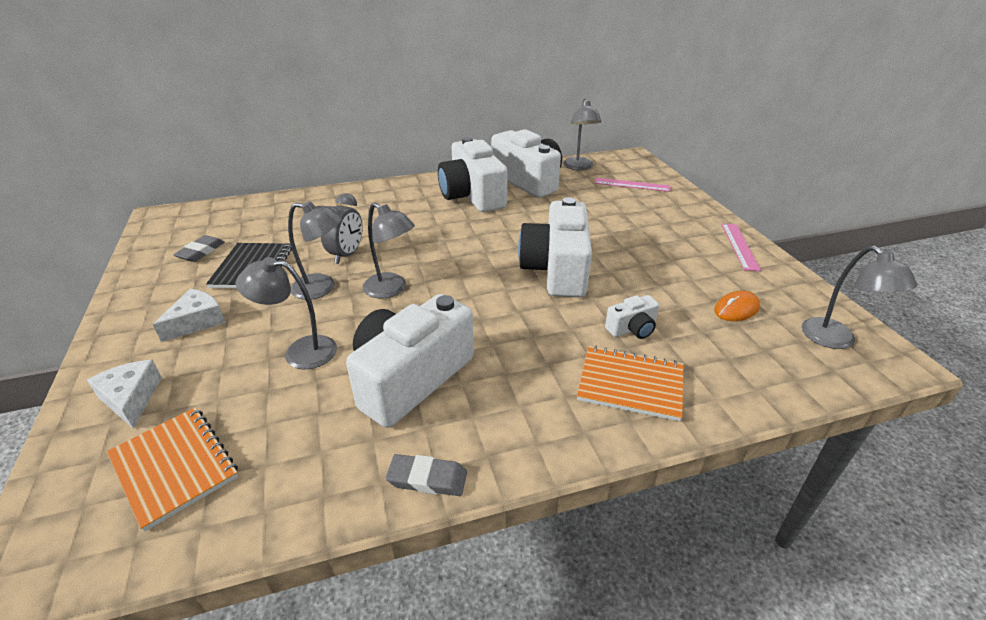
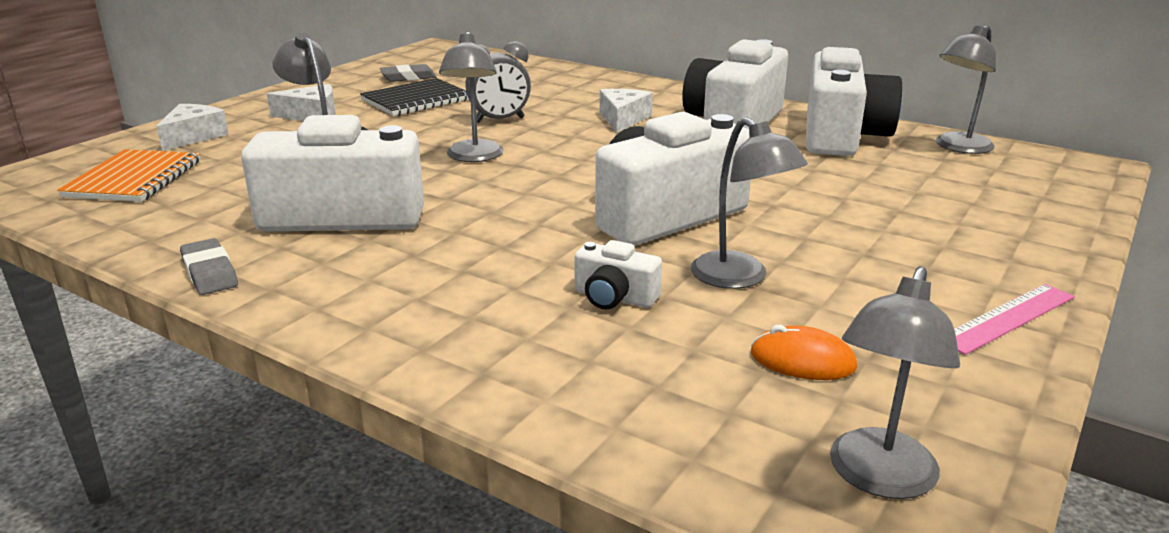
camera: 50 degrees right, 10 degrees down
(322, 288) = (429, 132): grey lamp -> grey lamp (739, 278)
(414, 219) = (623, 119): none -> white cheese
(630, 384) = (492, 330): orange notebook -> none
(632, 185) = (998, 191): pink ruler -> none

